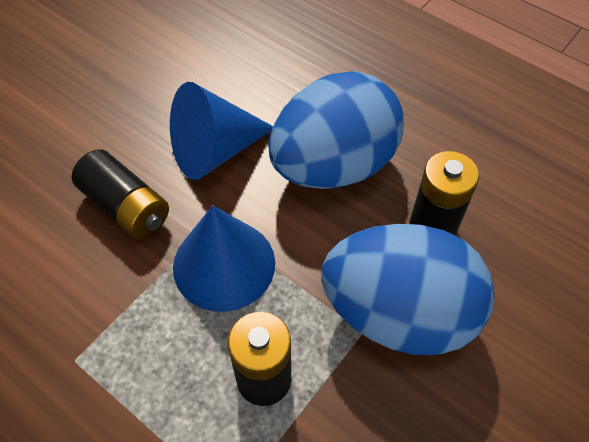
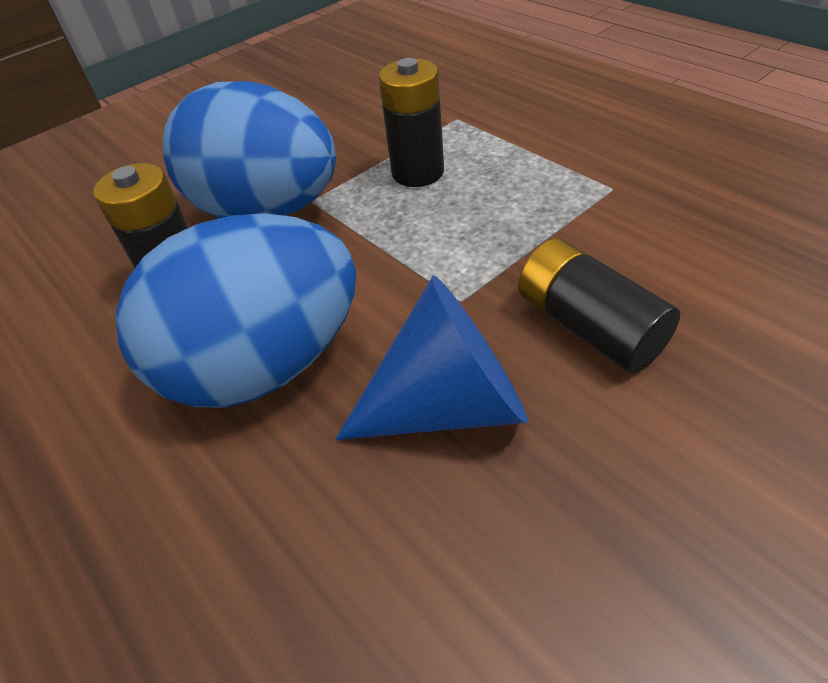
camera: 165 degrees left, 10 degrees down
(224, 264) = (447, 256): blue cone -> none

